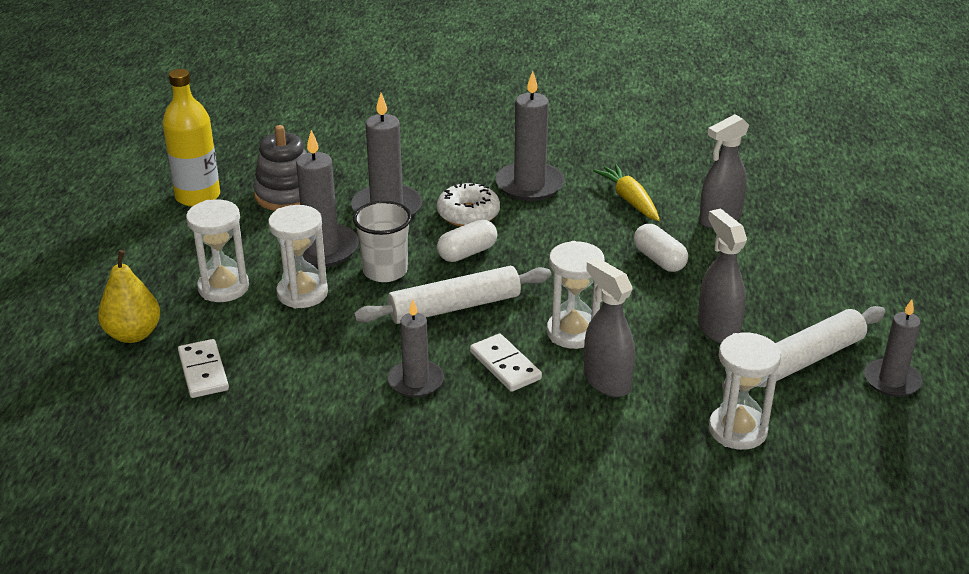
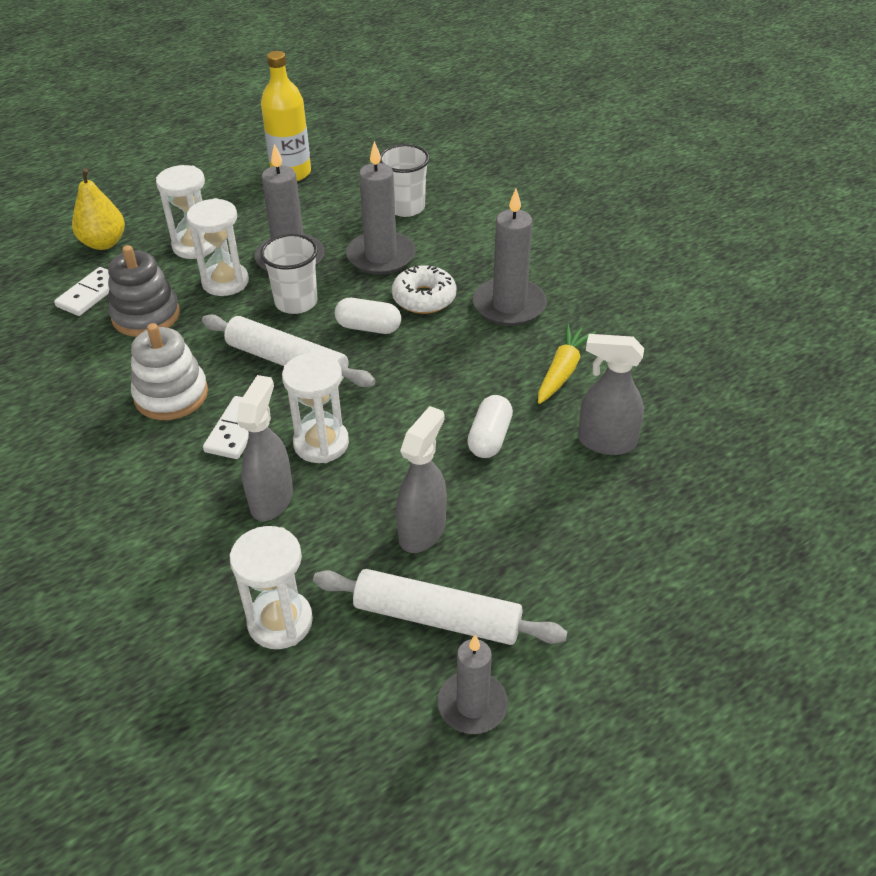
camera: 50 degrees right, 10 degrees up
(286, 195) = (340, 205): grey stacking toy -> grey stacking toy (146, 315)
(341, 169) = (405, 207): none -> white cup
(416, 381) = (171, 395): grey candle -> white stacking toy

